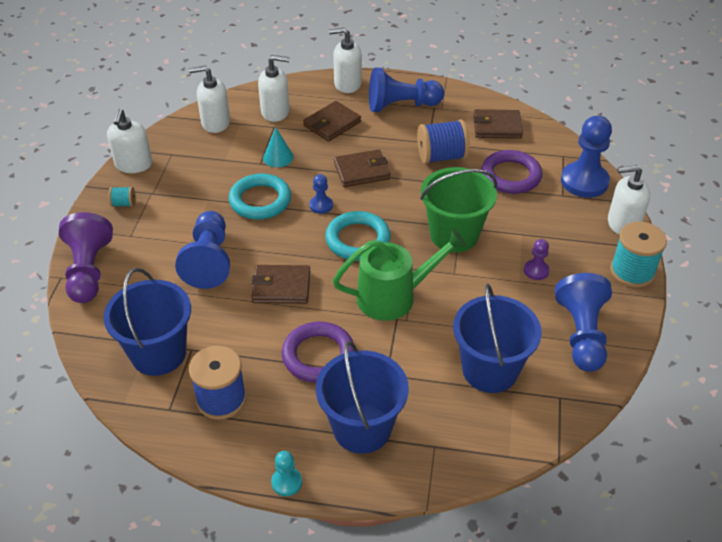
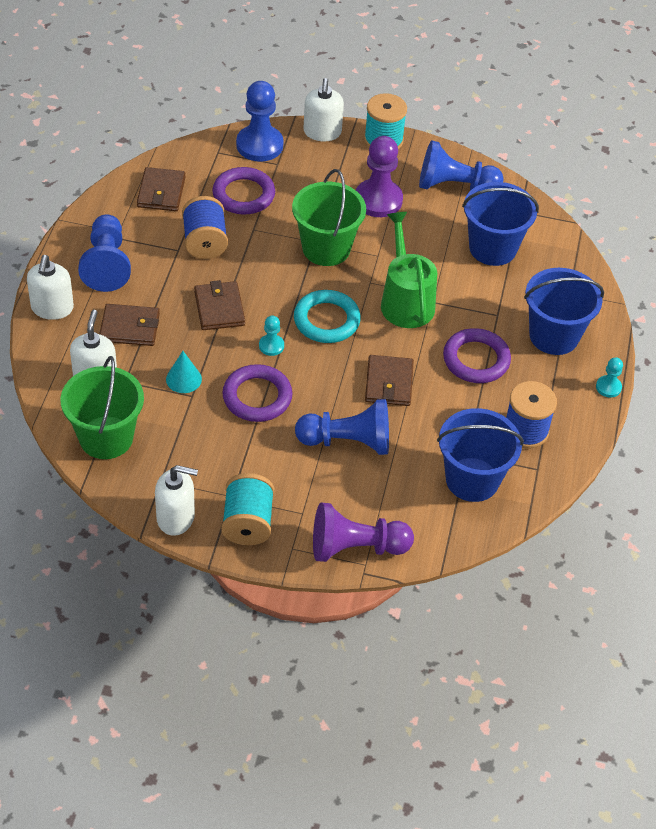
camera: 90 degrees left, 5 degrees up
(124, 204) = (247, 523): turquoise spool -> turquoise spool, size x2.08
(215, 123) = (106, 437): white soap dispenser -> green bucket
(260, 200) = (257, 397): turquoise ring -> purple ring
(321, 205) = (271, 346): blue pawn -> turquoise pawn
(332, 124) = (130, 327): brown wallet -> brown wallet turned 45 degrees counterclockwise
(536, 270) = (378, 200): purple pawn -> purple pawn, size x2.07

